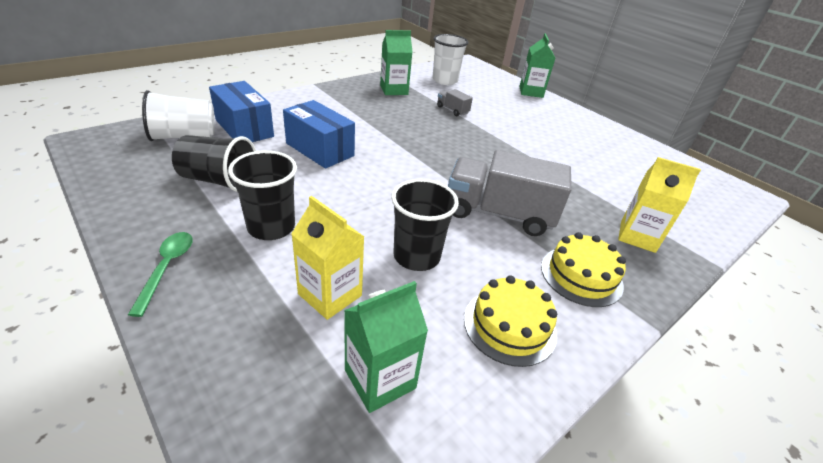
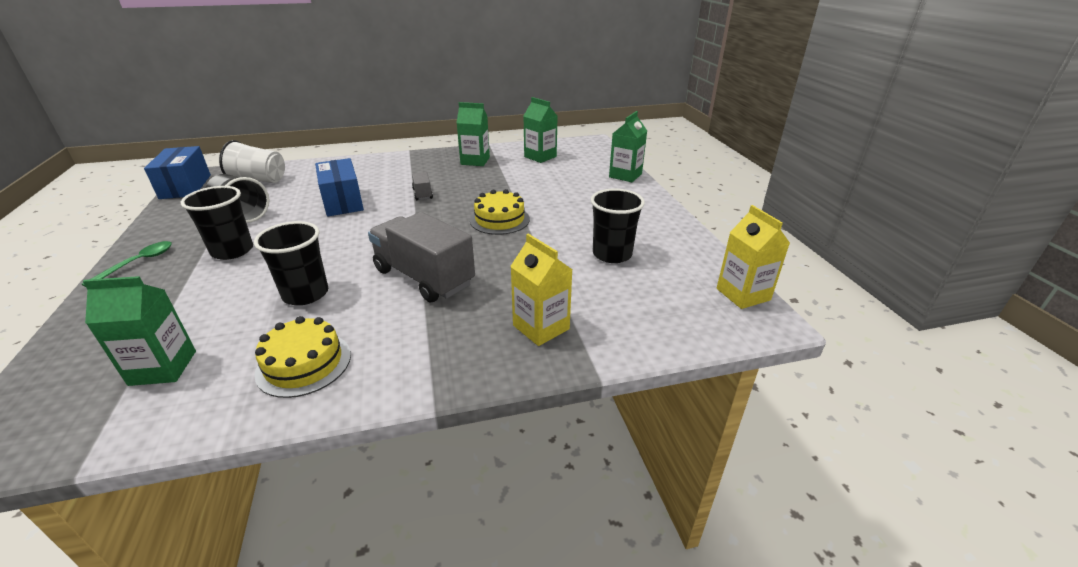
camera: 30 degrees right, 5 degrees down
(244, 128) = (308, 179): blue box -> blue box (185, 186)
(330, 295) = (208, 304): yellow carton -> yellow carton (743, 294)
(445, 80) = (540, 157): white cup -> green carton
(452, 110) = (509, 184): grey truck -> grey truck (423, 194)
(581, 275) = (426, 345): yellow cake -> yellow cake (499, 220)
(606, 163) = (612, 254): none -> black cup

